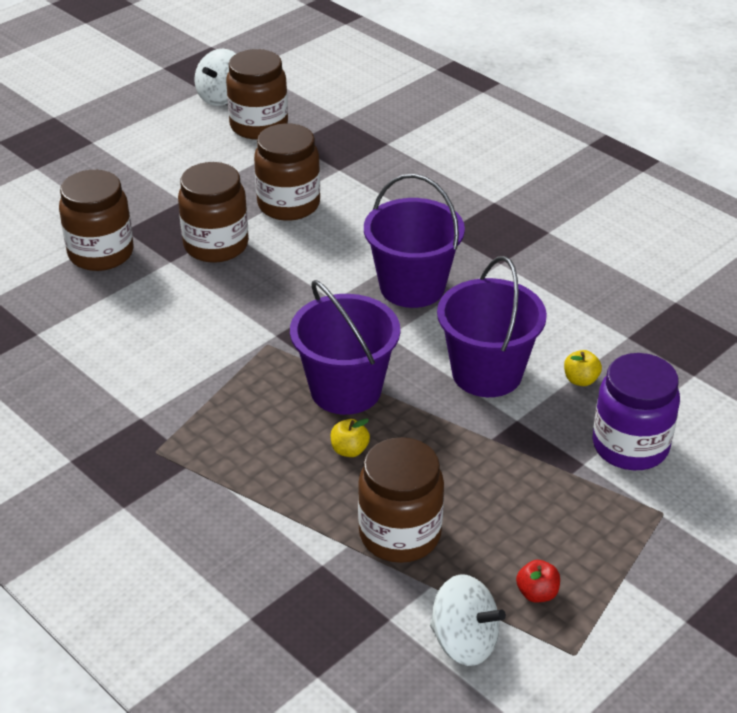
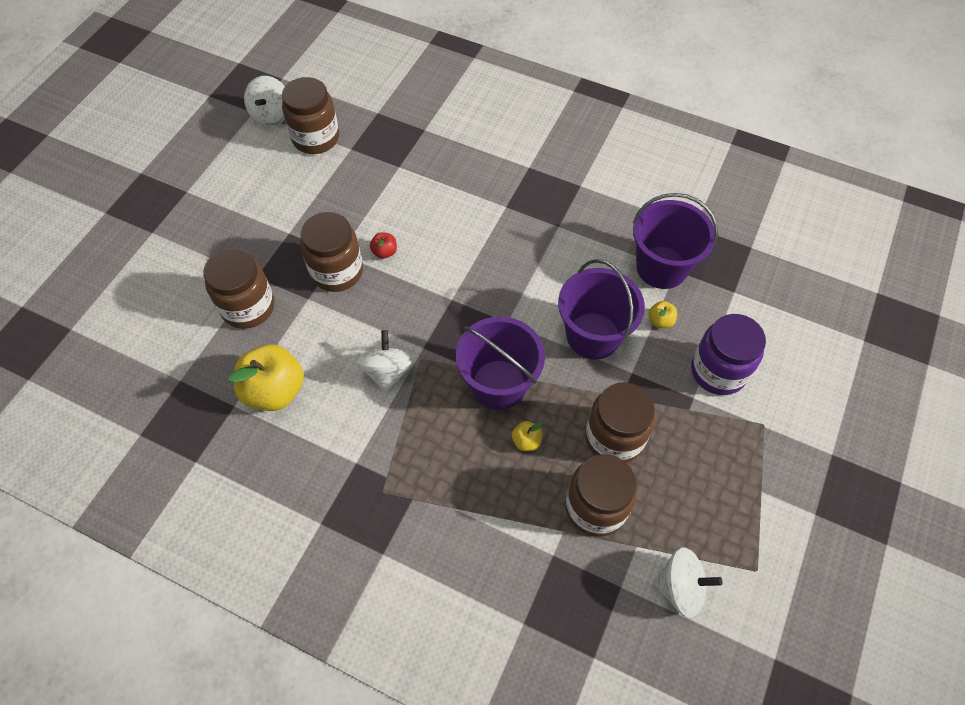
camera: 20 degrees left, 20 degrees up
(88, 332) = (275, 391): none -> yellow apple
(222, 347) = (388, 372): none -> white spinning top
(288, 204) = (375, 213): brown jar -> brown jar (614, 438)
(412, 287) = (504, 269): purple bucket -> purple bucket (661, 267)
(537, 593) = (710, 526): red apple -> red apple (384, 252)

